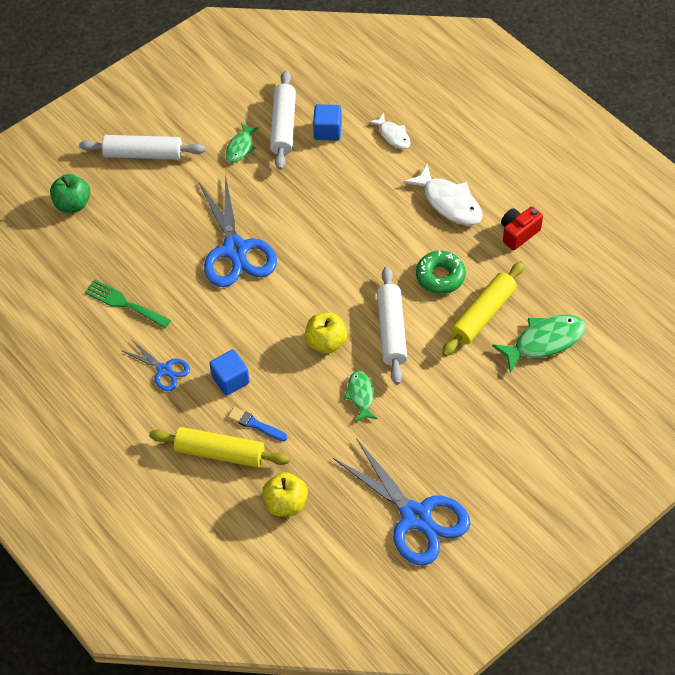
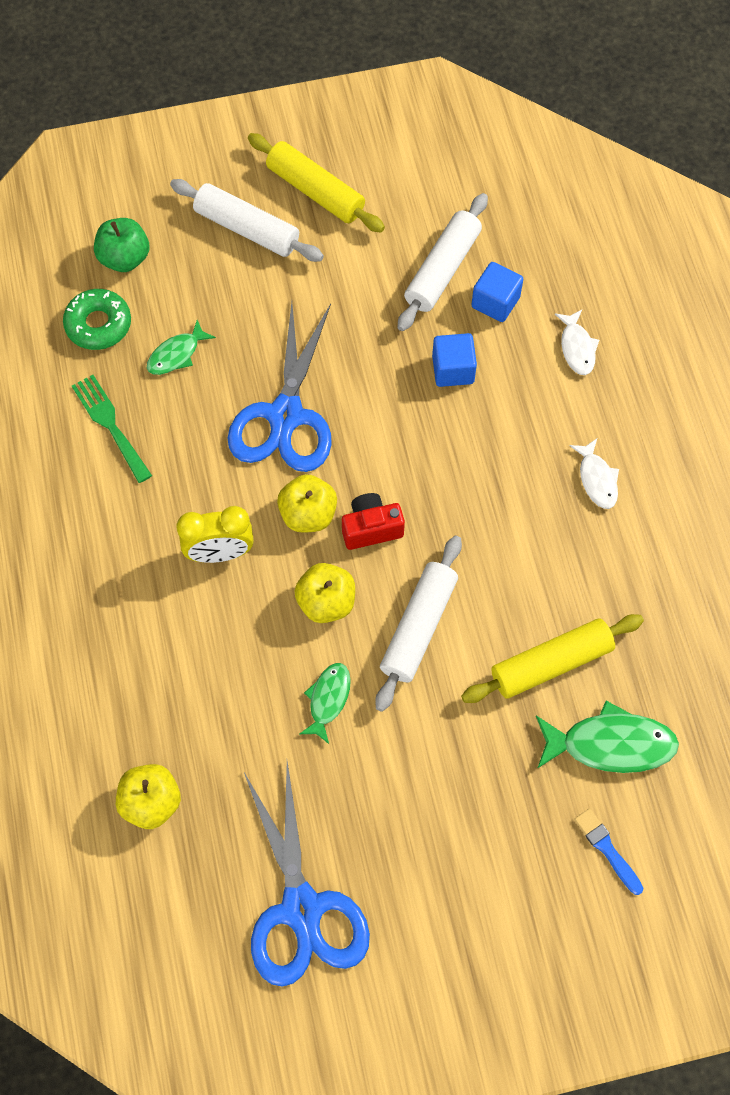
camera: 25 degrees right, 10 degrees up
(164, 370) = (107, 540): blue scissors -> none
(220, 453) = (110, 689): yellow rolling pin -> yellow rolling pin (315, 191)
(230, 380) = (179, 595): blue cube -> blue cube (453, 370)
(240, 147) = (371, 274): green fish -> green fish (176, 354)
(242, 345) = (220, 553): none -> yellow clock
(255, 424) = (175, 673): blue brush -> blue brush (607, 849)
(284, 299) = (308, 514): none -> yellow apple
(440, 276) = (525, 581): green donut -> green donut (98, 324)
(449, 202) = (597, 479): white fish -> white fish, size x0.59
(518, 233) = (664, 569): red camera -> red camera (371, 528)

